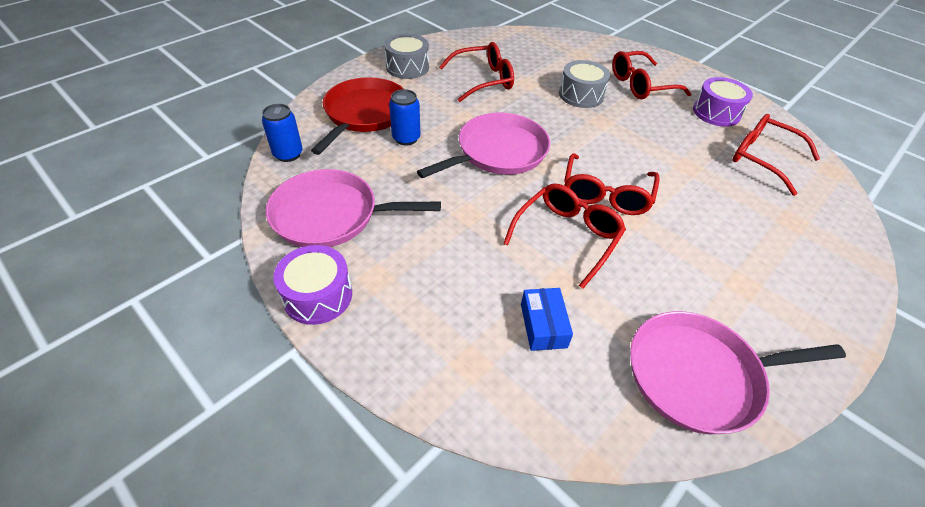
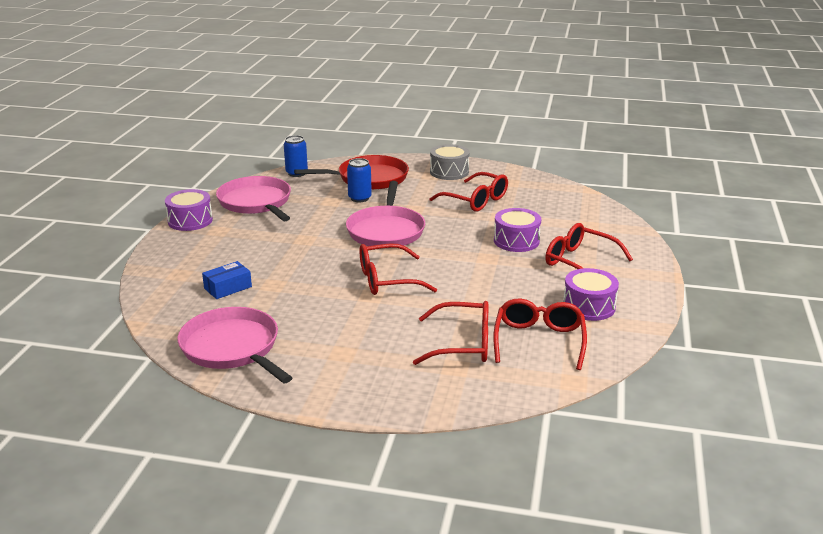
camera: 60 degrees right, 20 degrees down
(498, 152) = (386, 230): pink pan -> pink pan turned 75 degrees clockwise
(567, 236) = (320, 276): red glasses -> red glasses (463, 344)
(581, 95) = (516, 241): grey drum -> purple drum

